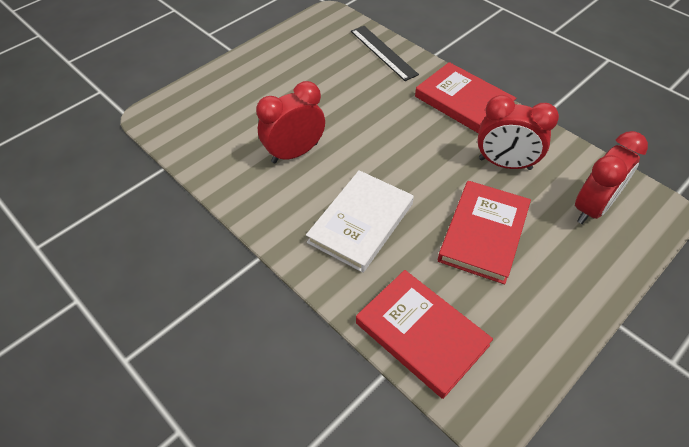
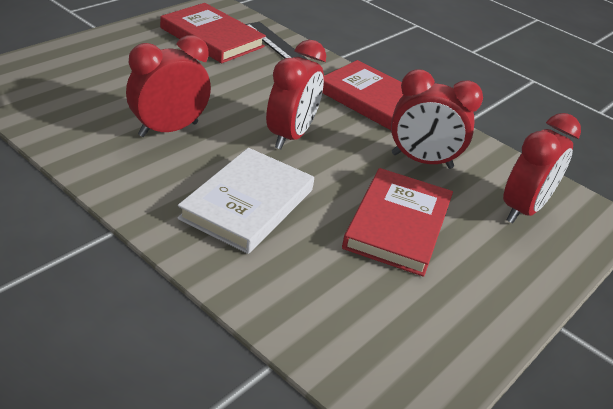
camera: 10 degrees left, 15 degrees down
(393, 149) = (290, 136): none -> red clock
(421, 334) = (321, 322): red book -> red book (212, 37)

